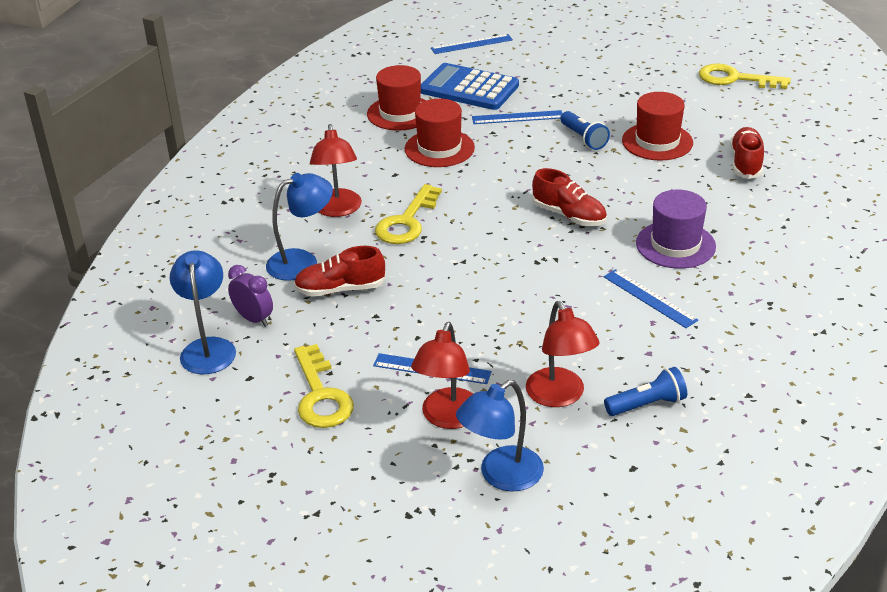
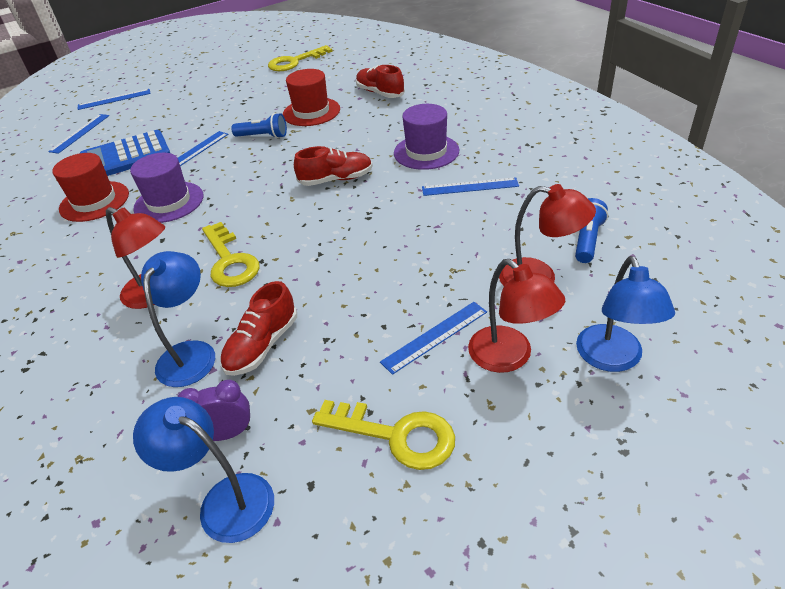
camera: 50 degrees left, 5 degrees up
(439, 148) = (169, 202): red hat -> purple hat
(538, 25) = (114, 99): none -> blue ruler

